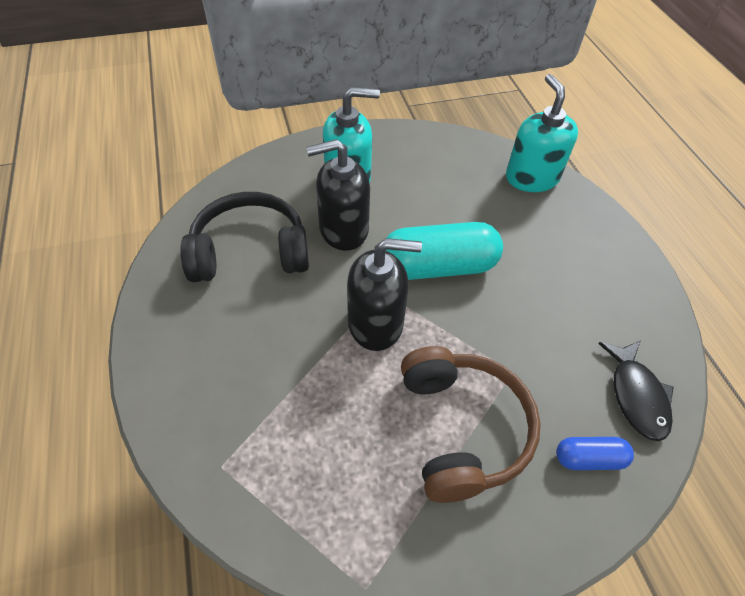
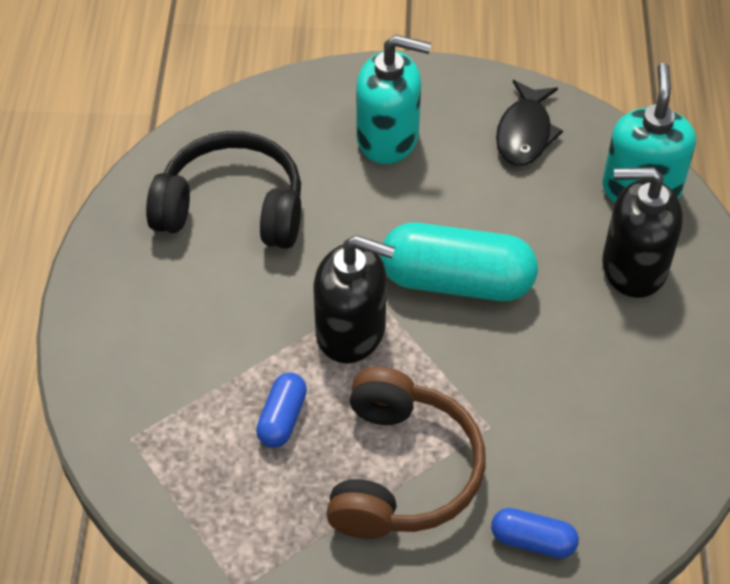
camera: 20 degrees right, 0 degrees up
(343, 229) = (356, 205): black soap dispenser -> black soap dispenser (633, 267)
(348, 410) = (282, 418): none -> blue capsule
(636, 396) = (628, 493): black fish -> black fish (525, 133)

